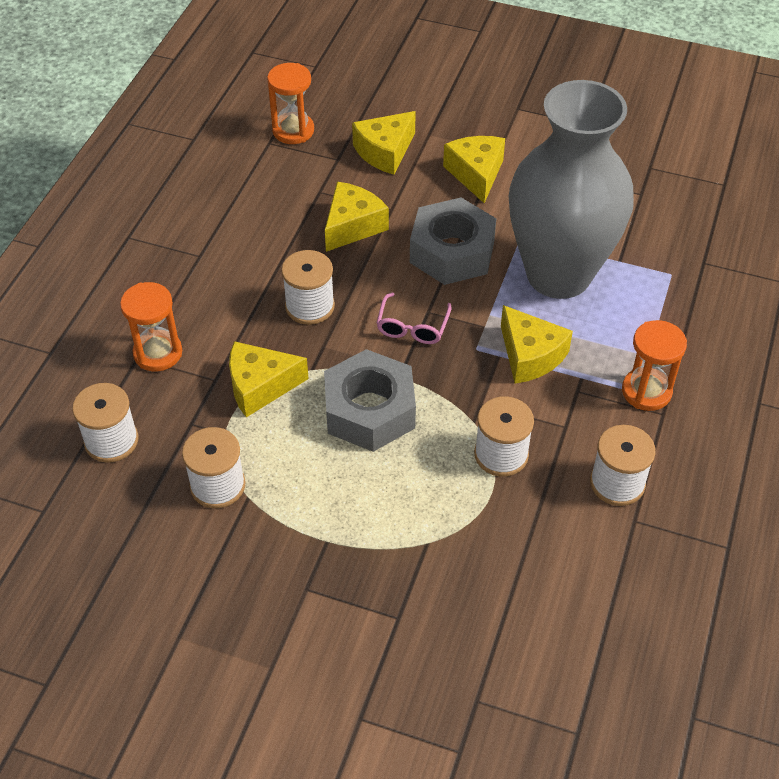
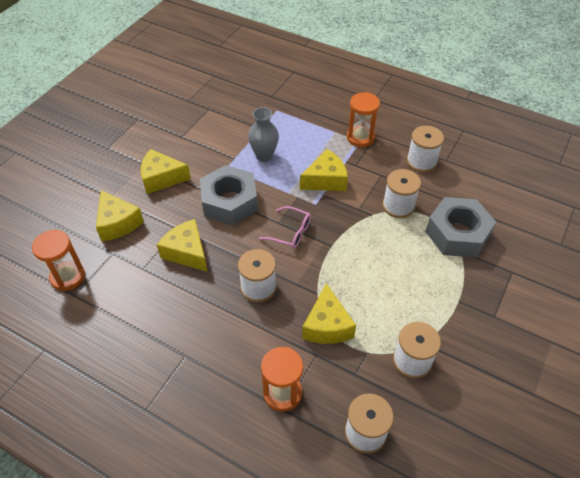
camera: 80 degrees left, 0 degrees up
(370, 410) = (357, 265): grey nut -> grey nut (457, 234)
(558, 274) = (264, 156): grey vase -> grey vase, size x0.41

